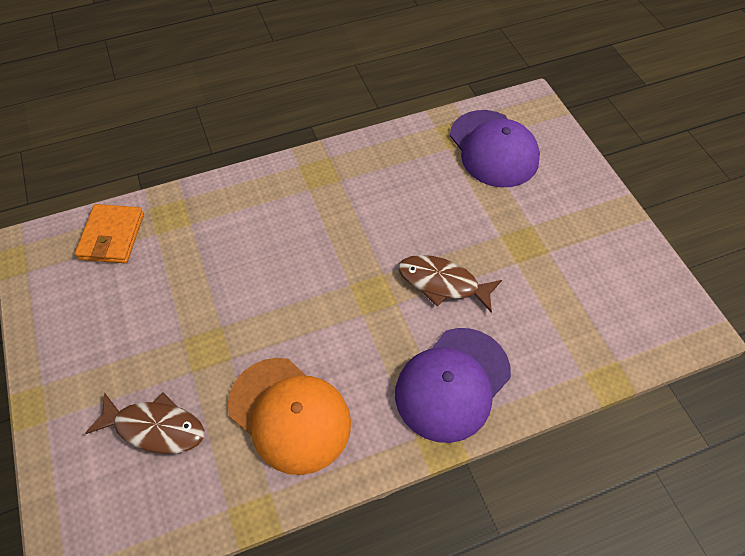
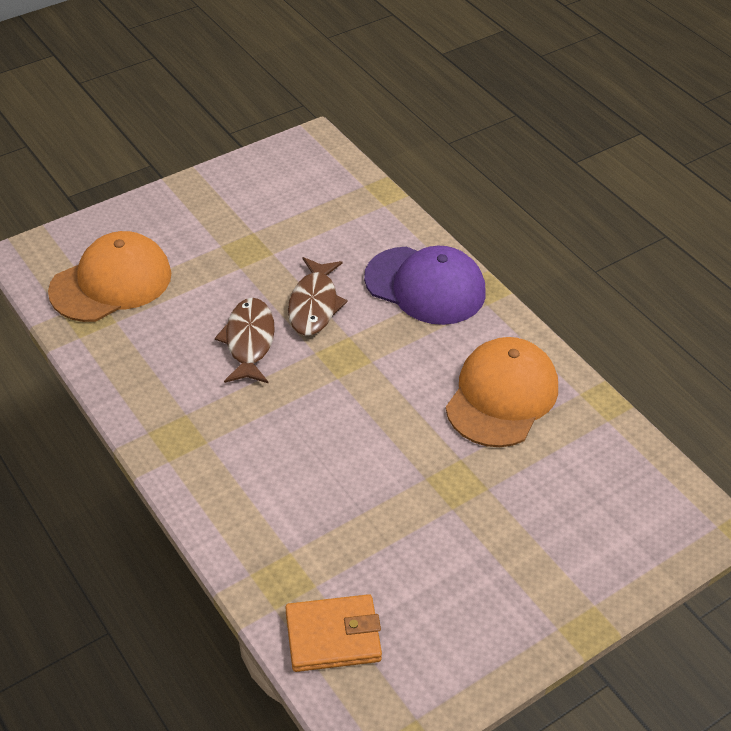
camera: 105 degrees left, 10 degrees down
(155, 428) = (559, 501): brown fish -> brown fish (249, 341)
(493, 149) = (111, 282): purple cap -> orange cap

